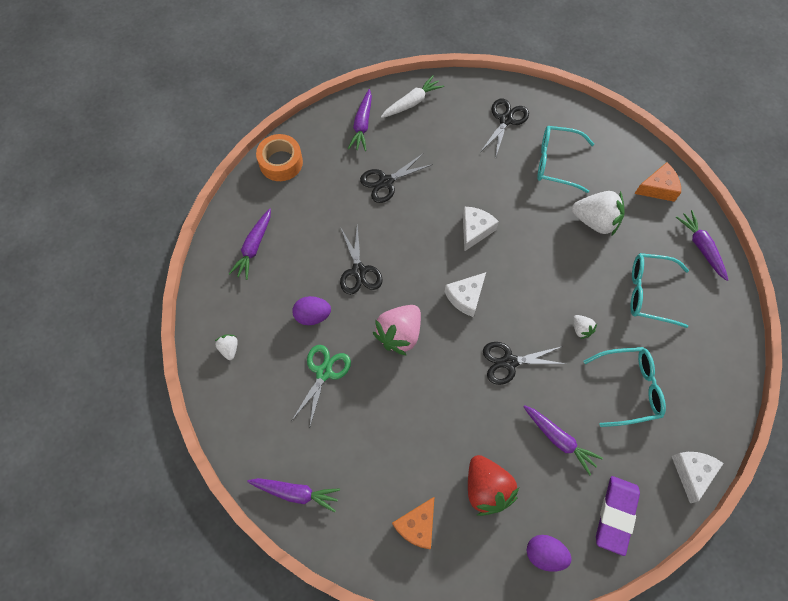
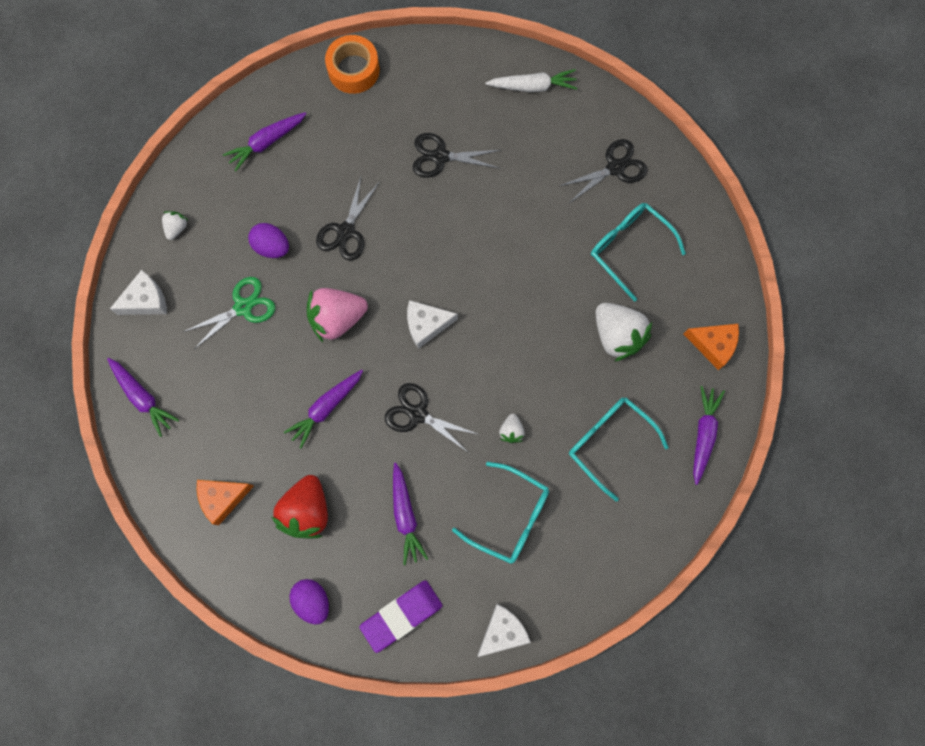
camera: 35 degrees right, 10 degrees up
(362, 125) = (463, 79): purple carrot -> purple carrot (326, 408)
(475, 230) = (488, 265): white cheese -> white cheese (146, 300)

